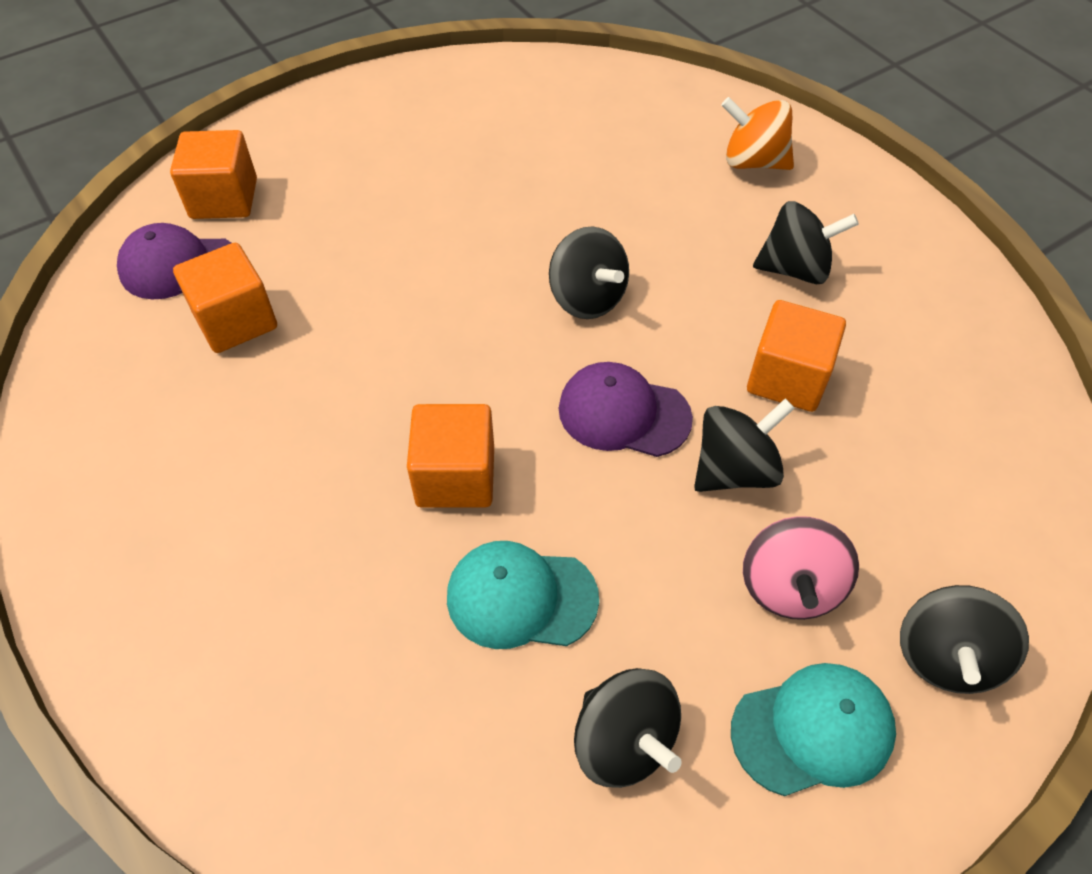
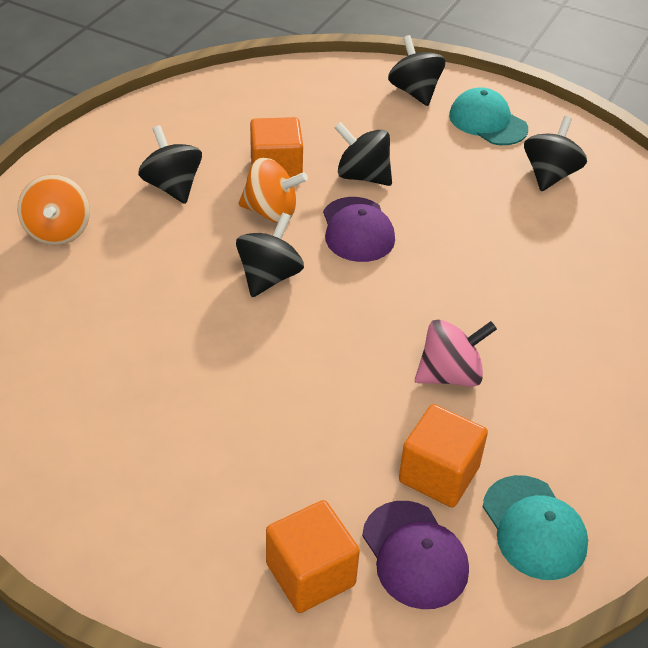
camera: 120 degrees left, 10 degrees down
(455, 476) = (464, 287): orange cube -> none
(521, 597) = (513, 232): turquoise cap -> turquoise cap (534, 527)
(702, 342) = (271, 212): none -> orange spinning top
(789, 587) = (420, 142): pink spinning top -> pink spinning top (450, 375)
(945, 656) = (414, 91): black spinning top -> black spinning top turned 105 degrees counterclockwise

